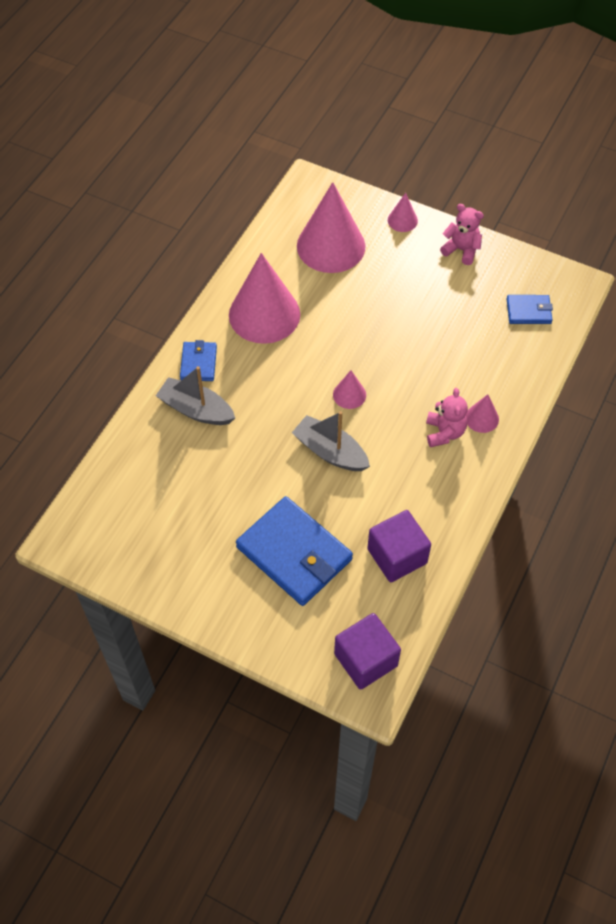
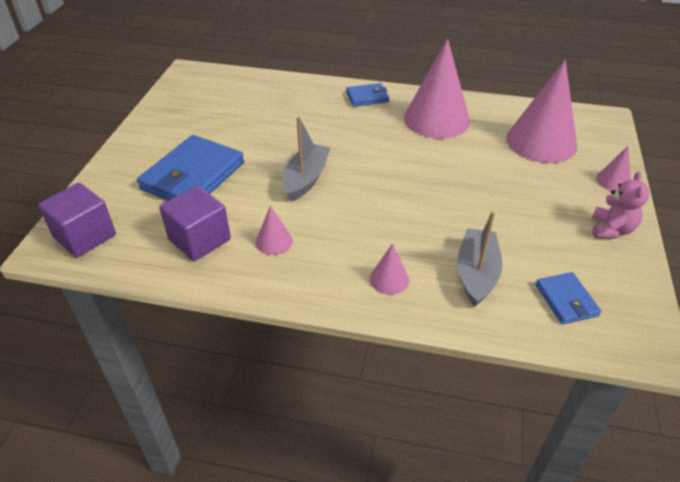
camera: 75 degrees right, 15 degrees down
(196, 410) = (321, 104): grey boat -> grey boat (476, 273)
(349, 394) = (374, 180): pink cone -> pink cone (274, 241)
(444, 432) = (357, 252): pink teddy bear -> none

